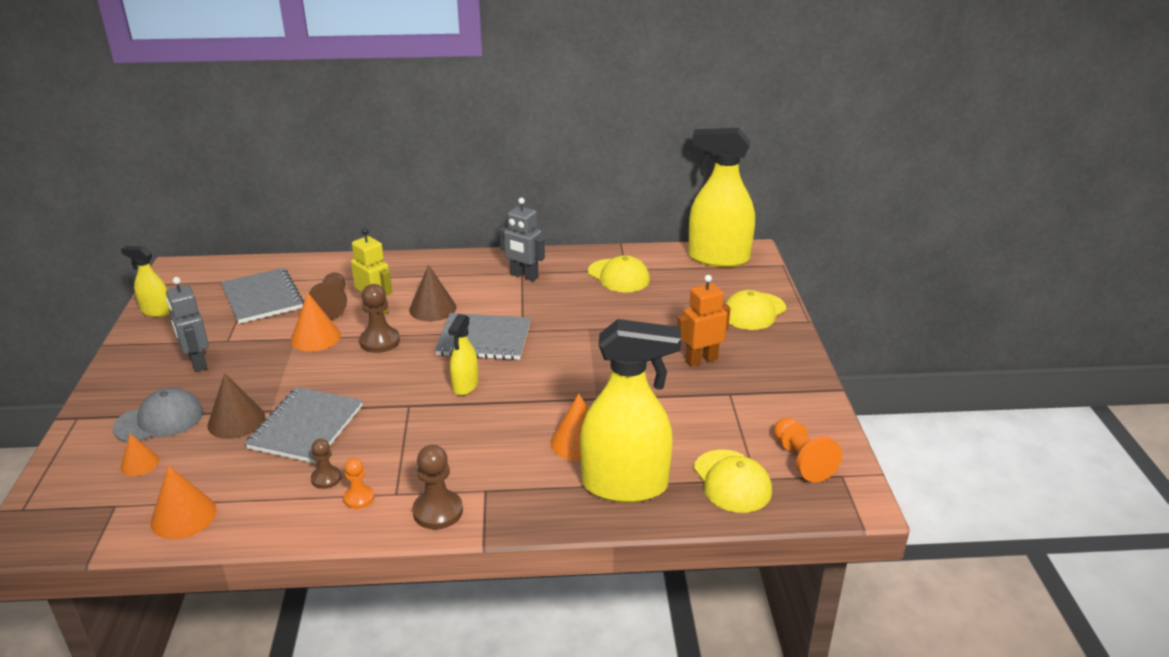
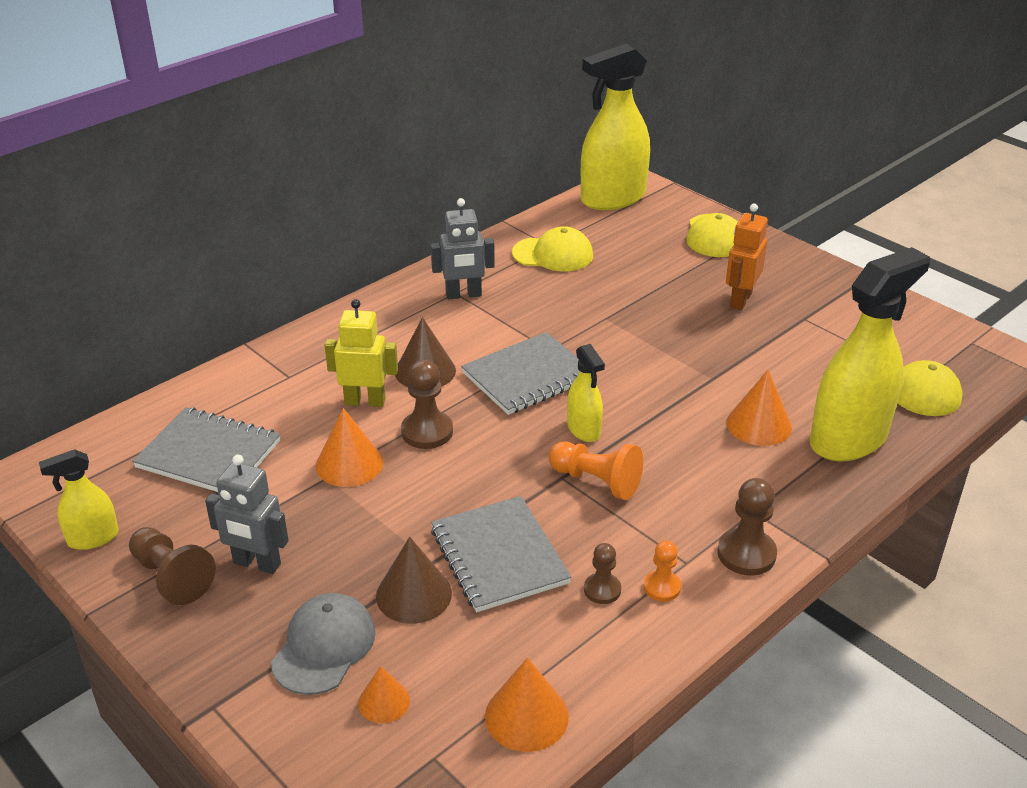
camera: 40 degrees left, 5 degrees up
(332, 305) = (308, 421): brown pawn -> brown pawn (171, 577)
(801, 460) = (931, 345): orange pawn -> orange pawn (596, 481)

